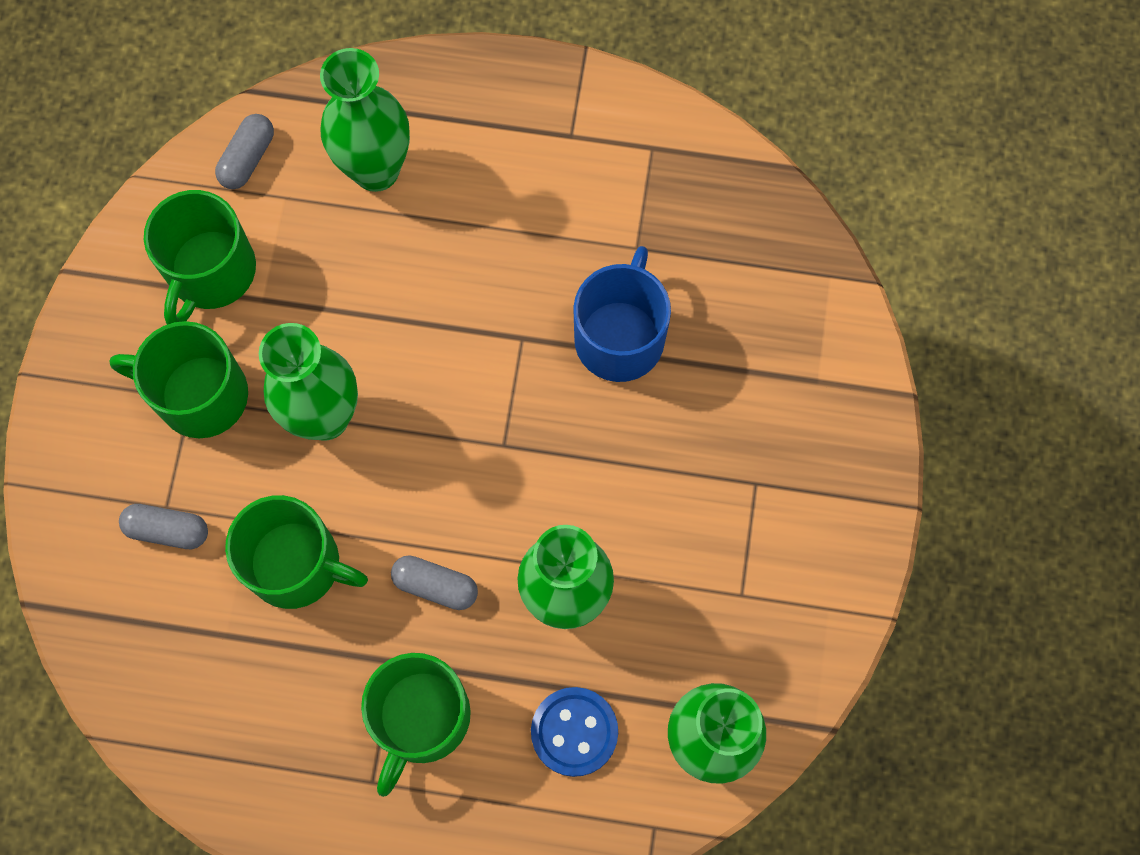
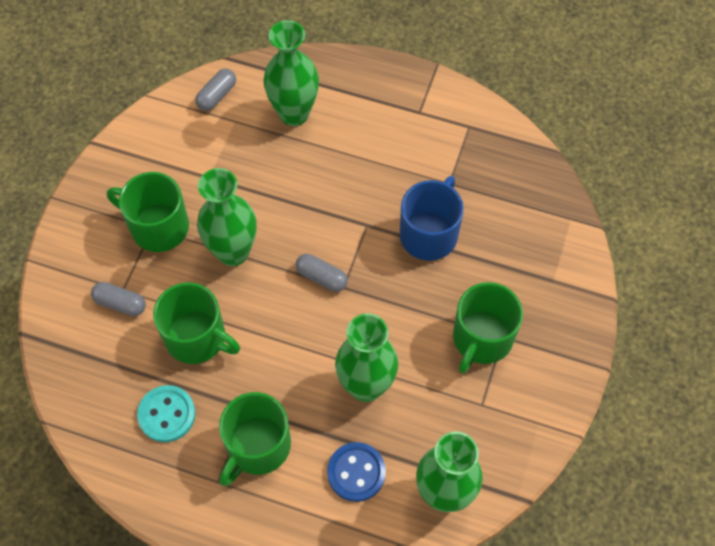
camera: 10 degrees right, 10 degrees down
(211, 272) = (180, 156): green mug -> green mug (481, 338)
(275, 693) = (167, 414): none -> turquoise button
(435, 585) = (283, 365): grey capsule -> grey capsule (321, 277)

